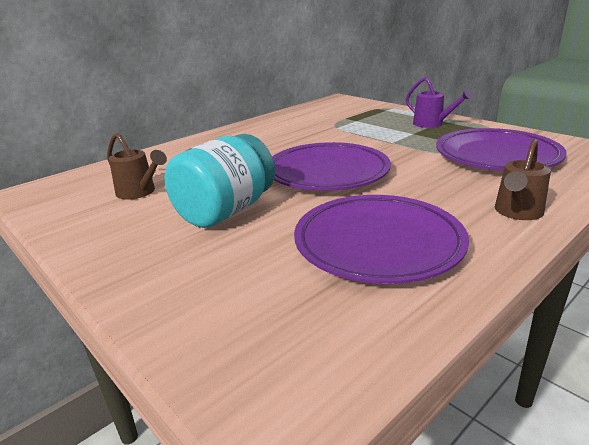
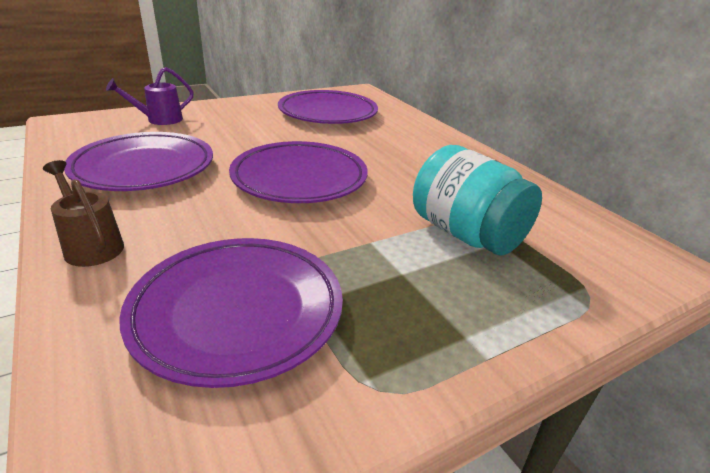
camera: 100 degrees right, 5 degrees up
(139, 192) = (328, 113): brown watering can -> purple plate
(225, 211) = (263, 132): turquoise jar -> turquoise jar (466, 234)
(432, 124) = (448, 315): purple watering can -> purple watering can (159, 120)

